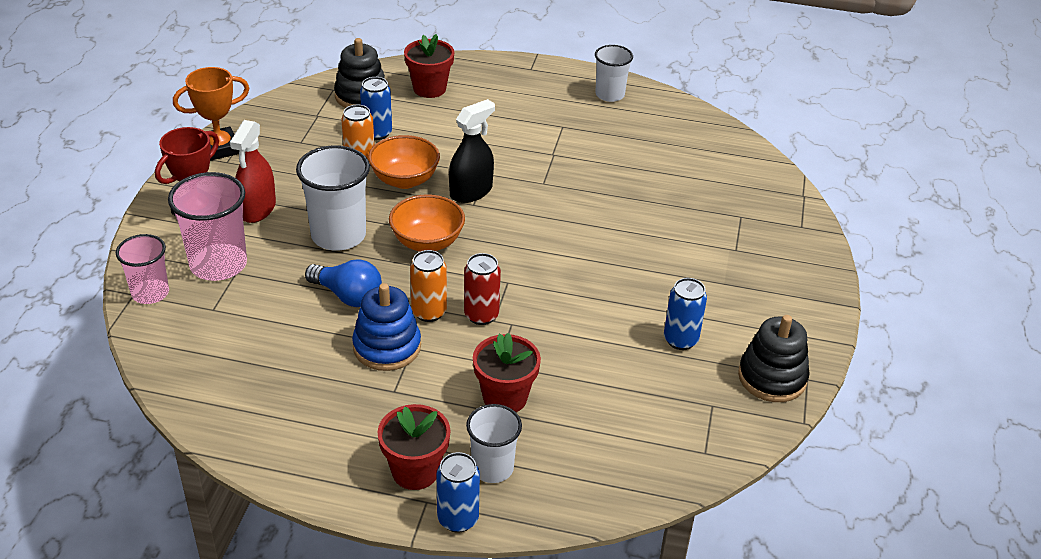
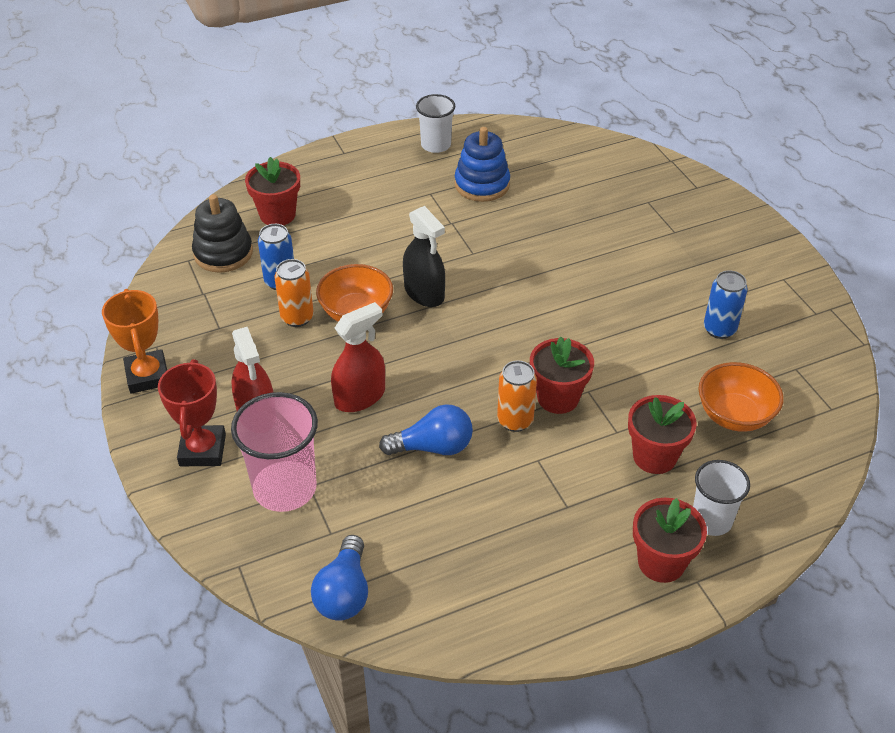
camera: 35 degrees left, 5 degrees up
(150, 293) = (254, 554): pink cup -> none
(175, 351) = (344, 593): none -> blue light bulb
(219, 148) = (147, 376): orange trophy -> orange trophy turned 45 degrees counterclockwise
(338, 235) = (360, 397): white cup -> red spray bottle
(387, 347) = (518, 472): blue stacking toy -> blue stacking toy (482, 185)
(427, 242) = (441, 359): orange bowl -> orange bowl (734, 415)
(458, 519) = (735, 579): blue can -> none
(471, 191) = (424, 293): black spray bottle -> black spray bottle turned 135 degrees clockwise
(481, 315) = (558, 398): red can -> red flower pot
(772, 378) = (809, 322): black stacking toy -> none

